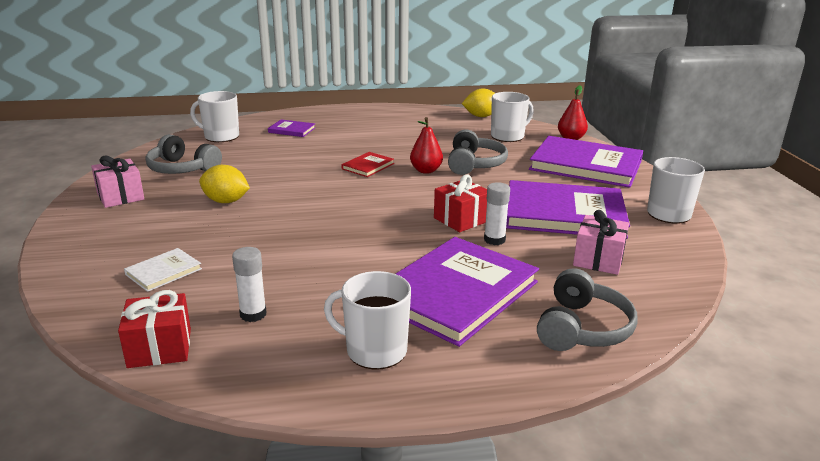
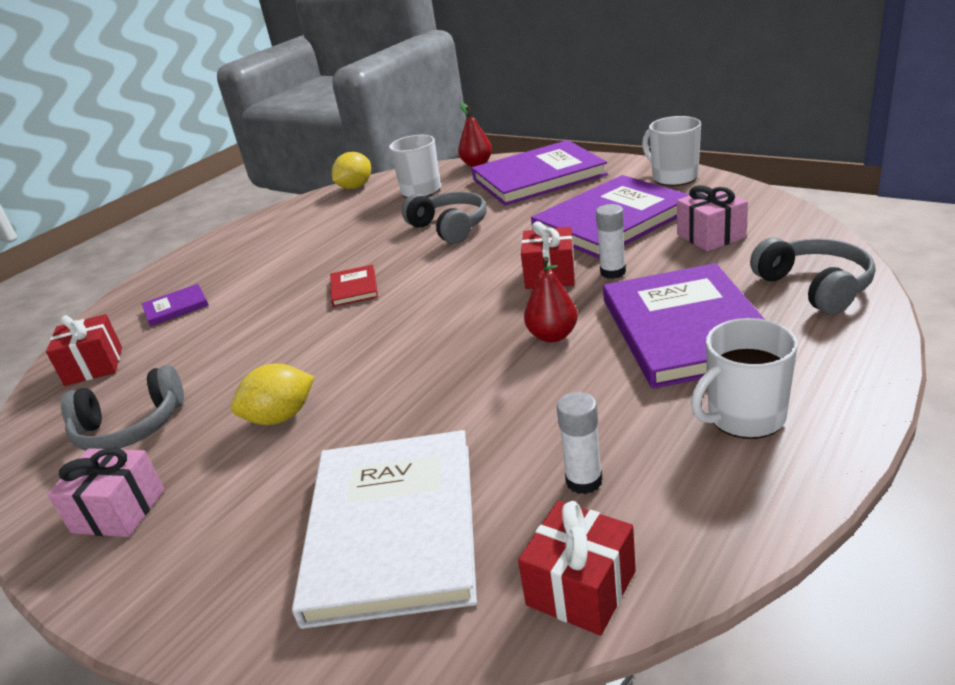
camera: 40 degrees left, 5 degrees up
(163, 272) = (393, 528): white book -> white book, size x2.28
(221, 136) = (94, 366): white mug -> red gift
(426, 170) = (420, 258): red pear -> red pear (552, 336)

